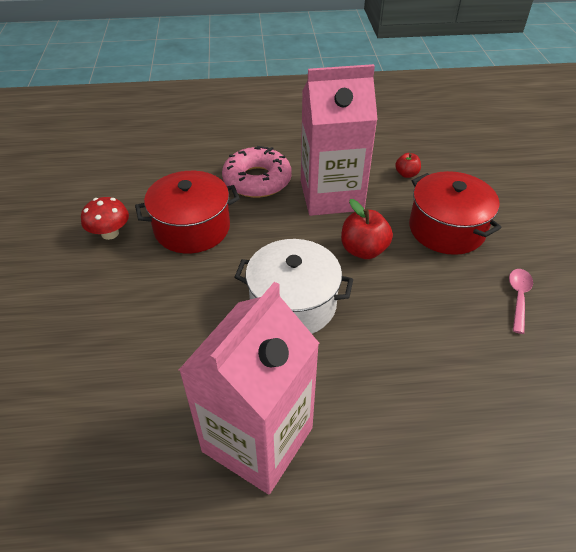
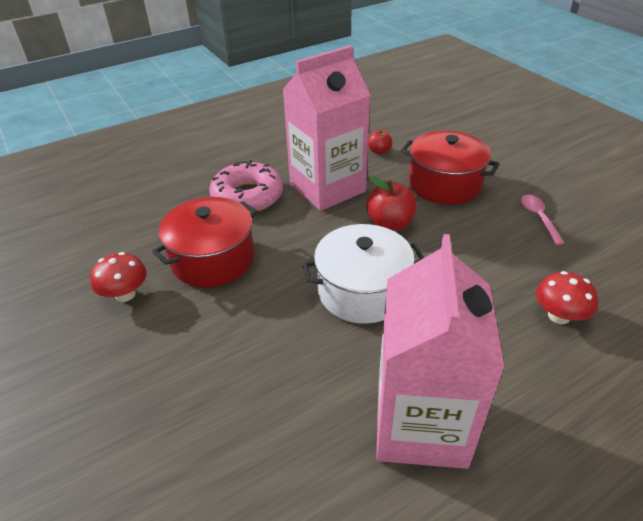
camera: 25 degrees left, 5 degrees down
(459, 402) = (559, 316): none -> red mushroom

